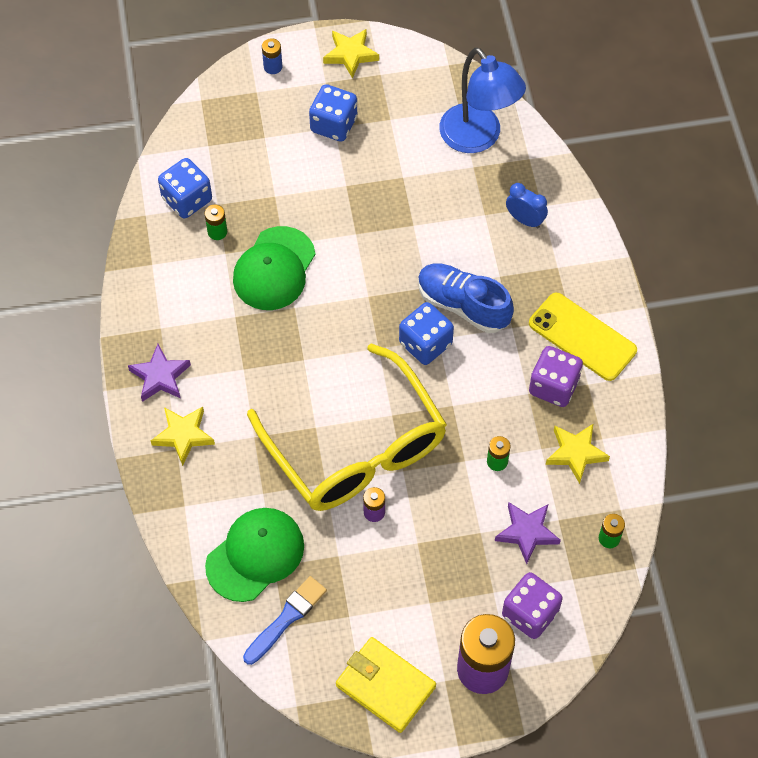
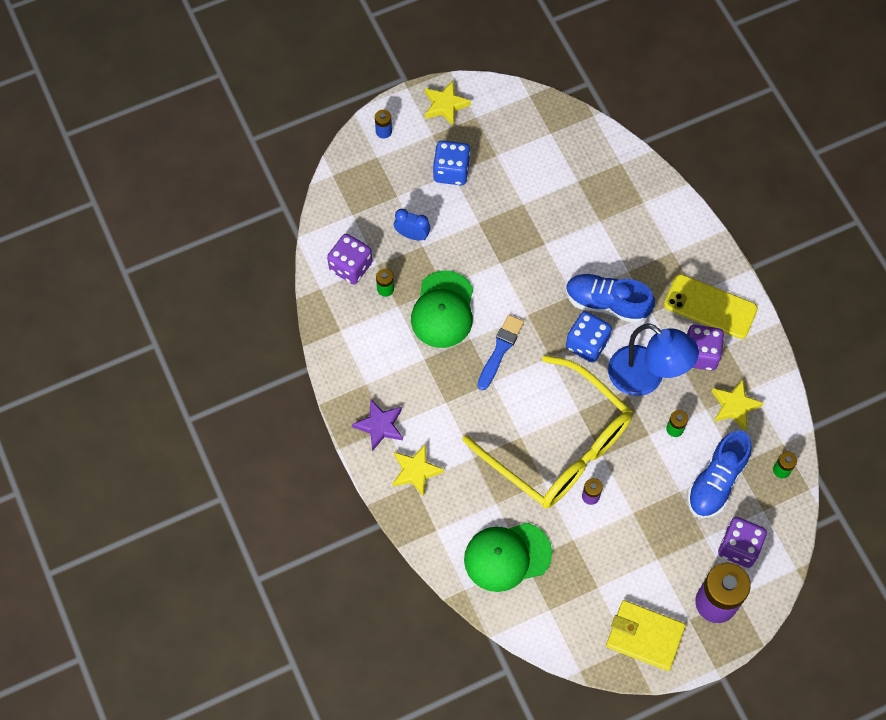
camera: 15 degrees left, 5 degrees up
(187, 199) = (350, 267): blue dice -> purple dice
(255, 555) = (507, 556): green cap -> green cap turned 135 degrees counterclockwise
(286, 618) = (549, 602): blue brush -> blue brush (500, 350)
(478, 138) = (574, 155): blue lamp -> blue lamp (645, 378)
(525, 220) = (634, 217): blue clock -> blue clock (412, 235)
(527, 532) = (716, 482): purple star -> blue shoe

